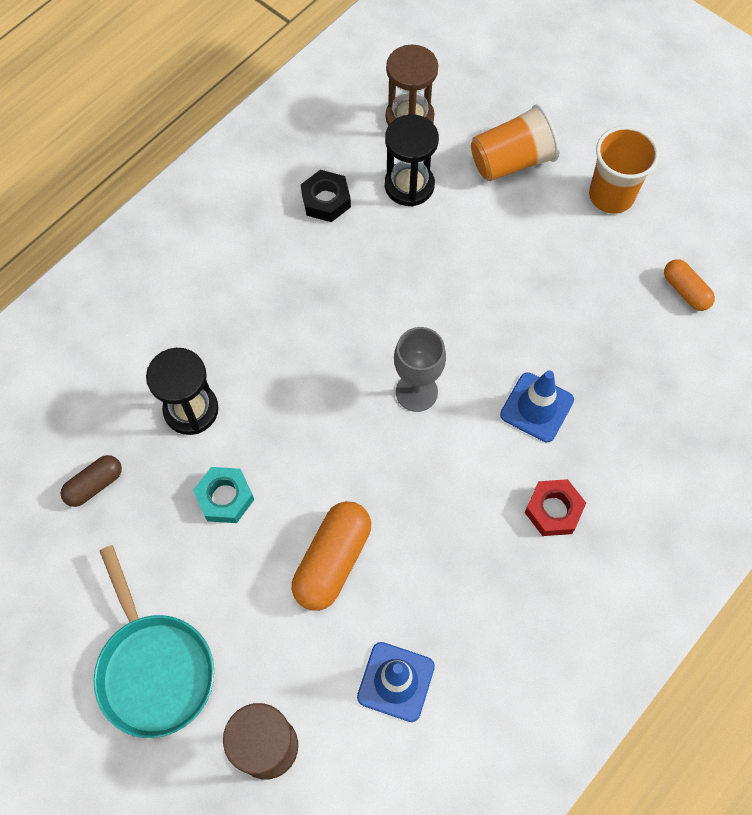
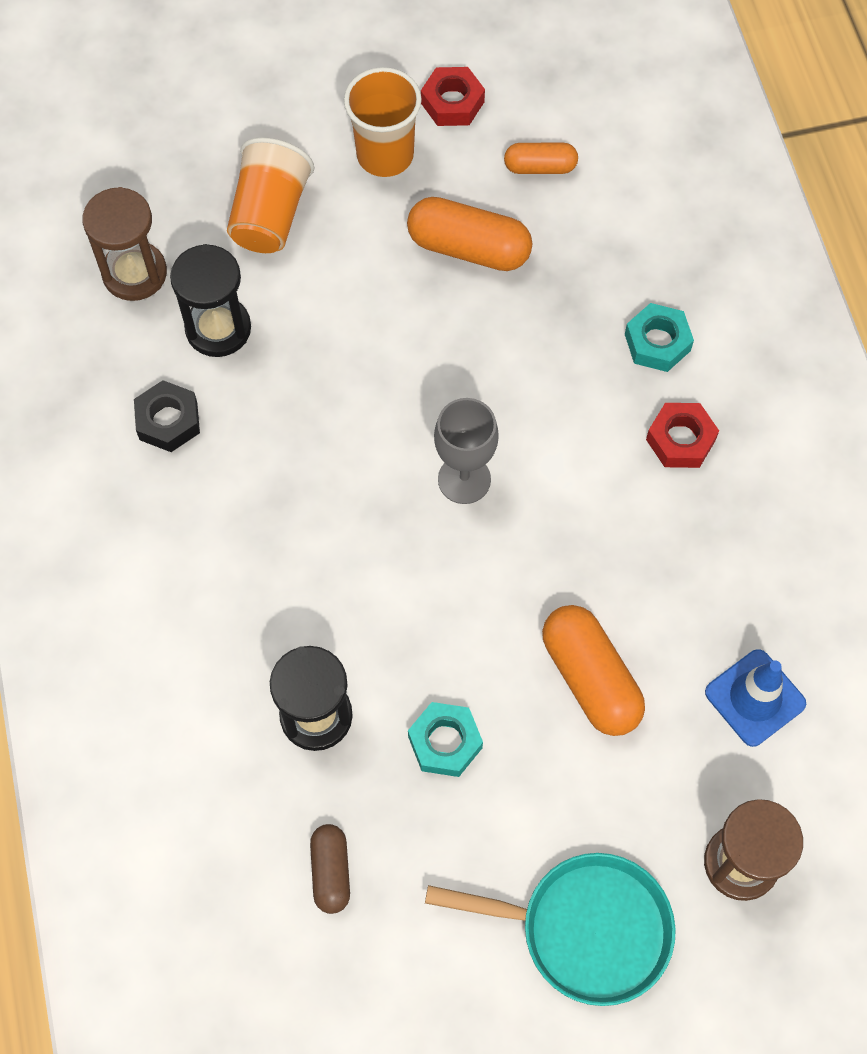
camera: 55 degrees left, 0 degrees up
(536, 407) = (564, 381): blue traffic cone -> none
(586, 287) = (469, 248): none -> orange capsule
(615, 448) = (657, 342): none -> turquoise nut
(686, 208) = (452, 102): none -> red nut

